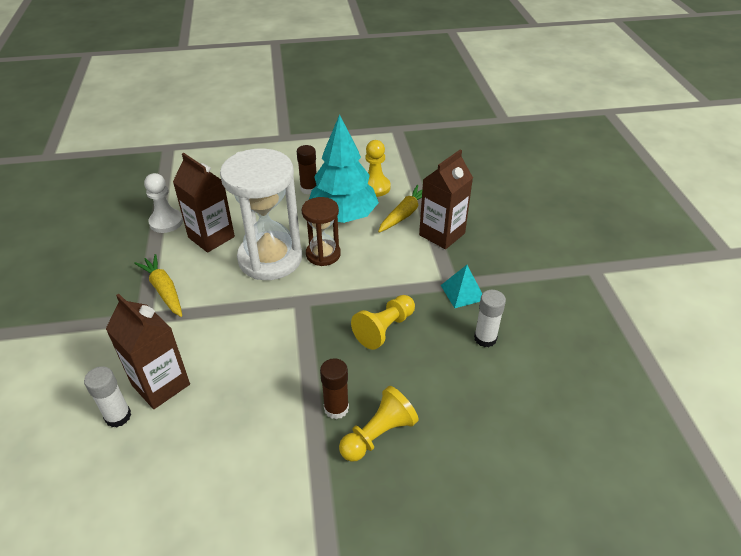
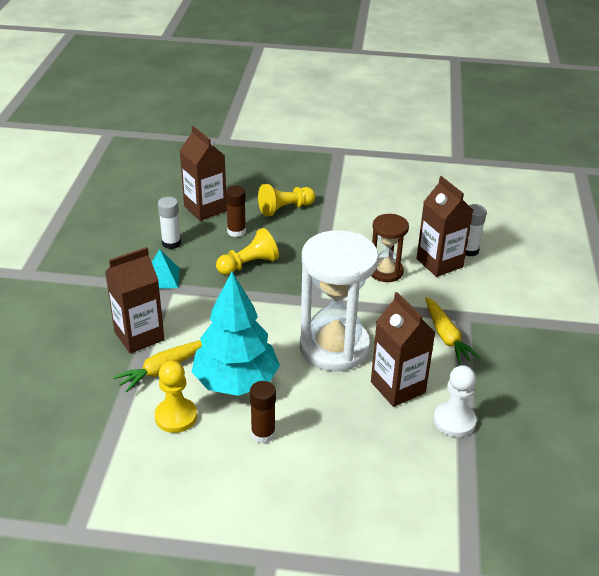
camera: 165 degrees left, 5 degrees down
(323, 254) = (277, 340): brown hourglass -> brown hourglass (386, 271)
(336, 408) = (308, 226): brown glue stick -> brown glue stick (236, 231)
(483, 406) = (205, 208): none -> brown carton

